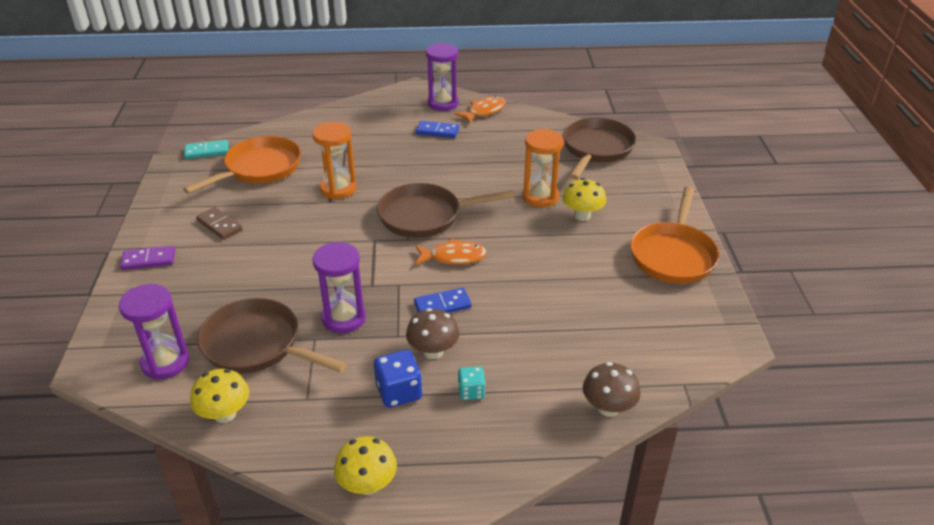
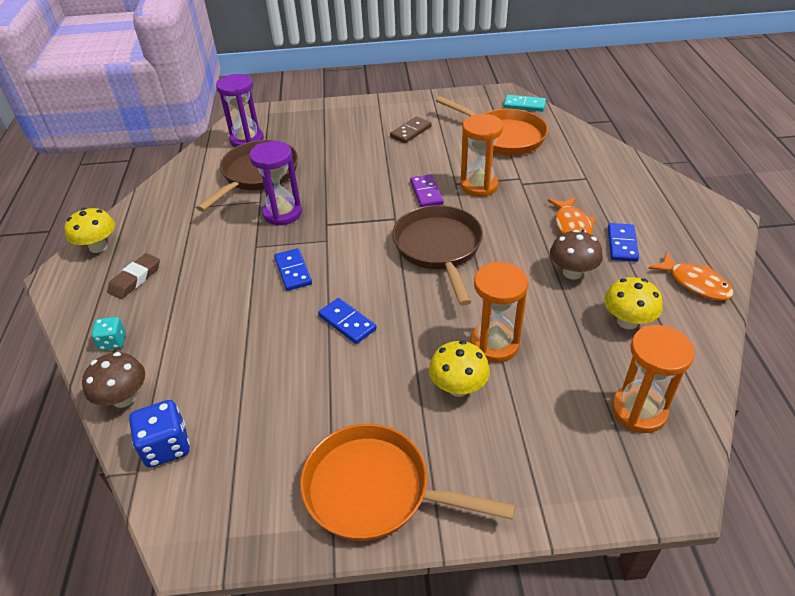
camera: 90 degrees right, 5 degrees up
(148, 260) = (363, 110): purple domino -> purple domino (426, 193)
(207, 151) = (524, 105): turquoise domino -> turquoise domino turned 60 degrees counterclockwise
(225, 414) = (189, 173): yellow mushroom -> yellow mushroom (627, 321)
(399, 392) = (186, 253): blue dice -> blue dice (166, 446)
(433, 351) = (230, 270): brown mushroom -> brown mushroom (572, 272)
(437, 432) = (135, 279): none -> brown eraser
(443, 103) = (697, 244): purple hourglass -> none
(453, 257) = (368, 274): orange fish -> orange fish (572, 226)
(471, 392) = (174, 297): turquoise dice -> turquoise dice (113, 342)
(514, 269) = (347, 322): none -> blue domino
(596, 149) = (638, 411): brown pan -> orange hourglass

